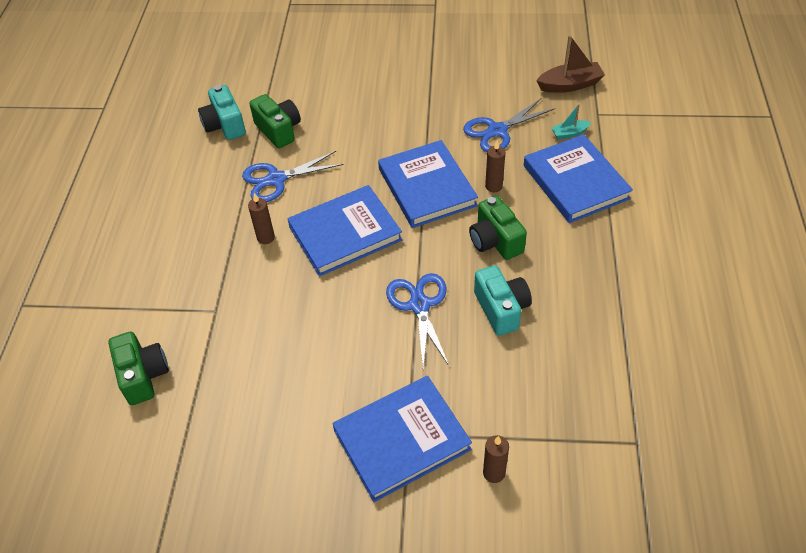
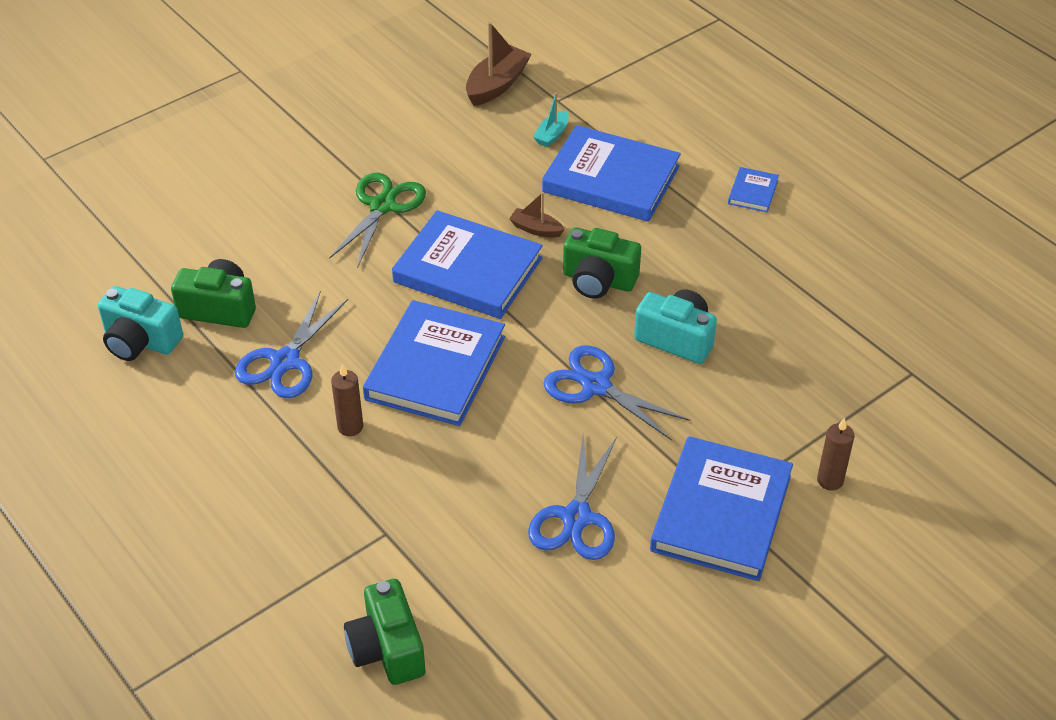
camera: 45 degrees left, 5 degrees down
(143, 375) = (387, 649): green camera -> green camera turned 135 degrees counterclockwise
(423, 122) = (382, 206): none -> green scissors
(493, 186) = (536, 229): brown candle -> brown boat
(497, 131) = (475, 172): blue scissors -> blue scissors (576, 517)
(662, 245) = (753, 192): none -> blue book

